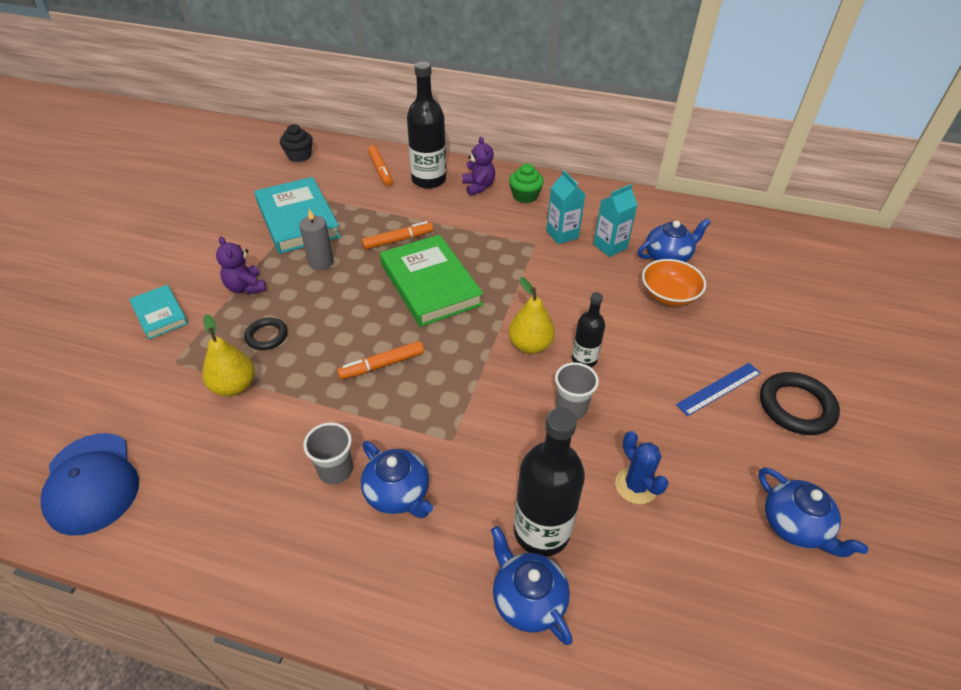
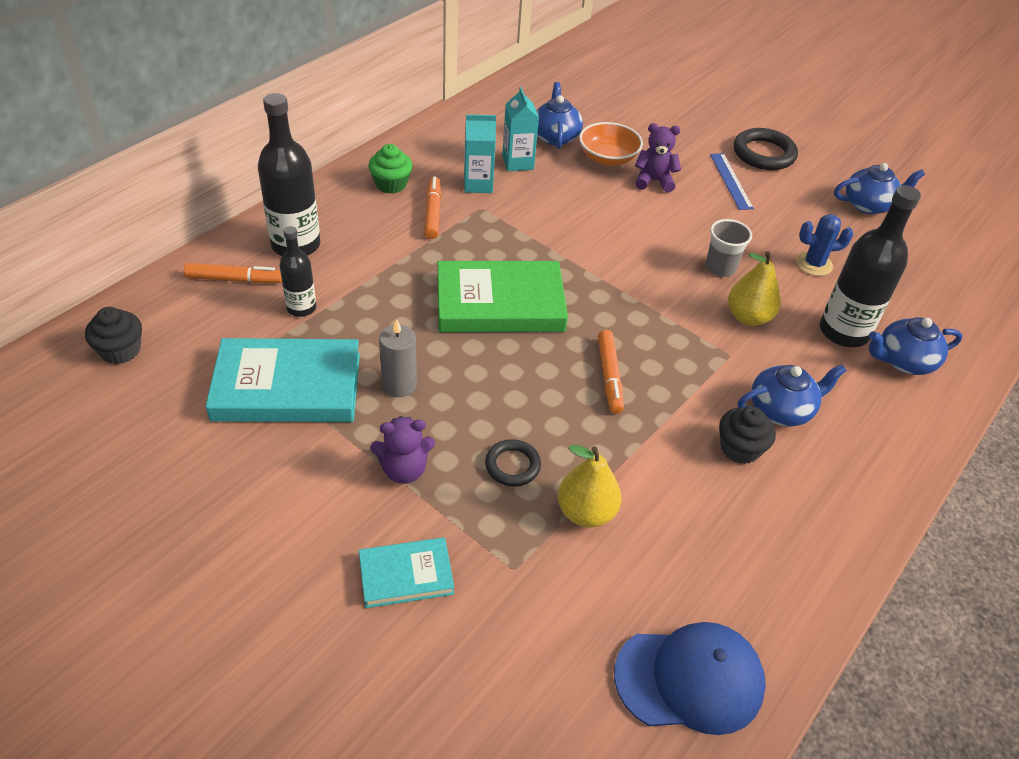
camera: 70 degrees left, 0 degrees up
(335, 470) = (740, 448): grey cup -> black cupcake
(398, 240) = (402, 306): orange marker -> orange marker (432, 213)
(478, 187) = (345, 211): purple teddy bear -> purple teddy bear (654, 181)
(530, 345) = (631, 264): yellow pear -> yellow pear (748, 317)
(584, 359) = (665, 238): black bottle -> black bottle (301, 308)

